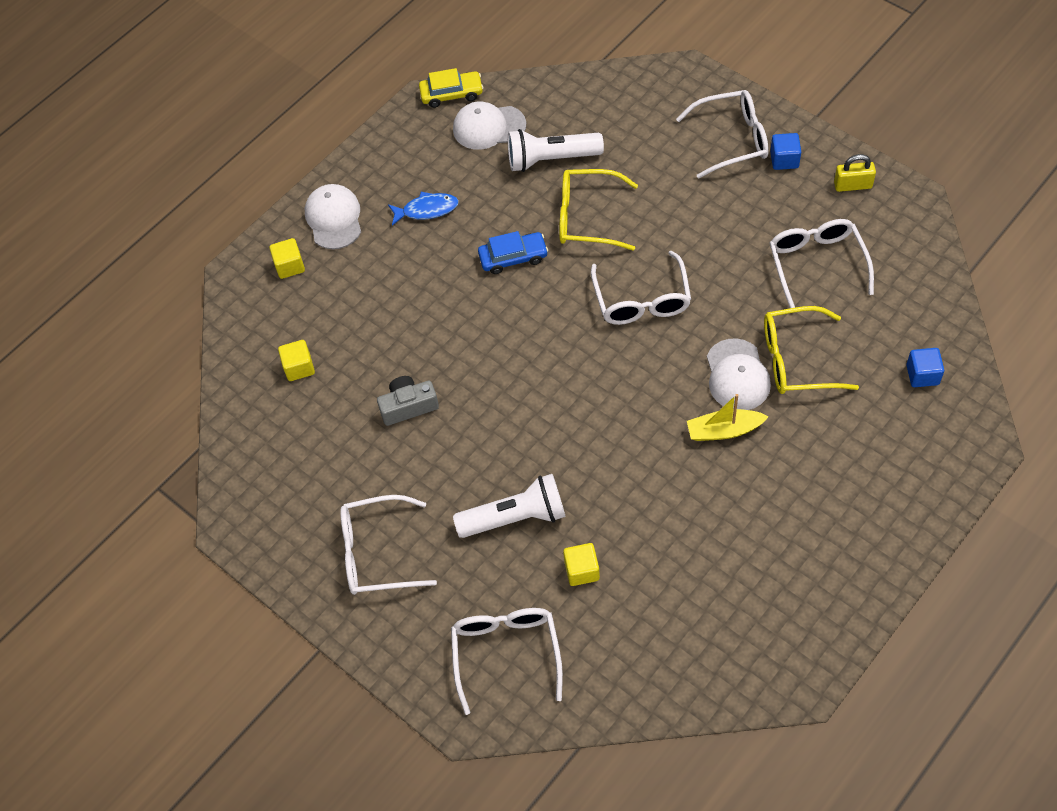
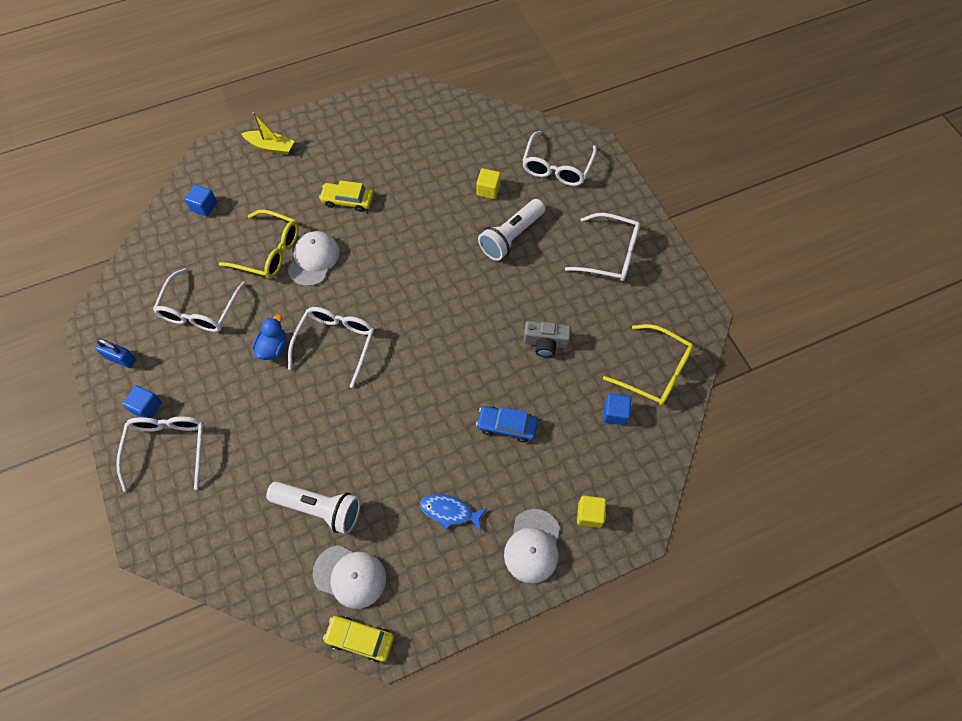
camera: 160 degrees left, 5 degrees up
(299, 367) = (615, 413): yellow cube -> blue cube
(513, 257) = (406, 427): blue car -> blue car (507, 426)
(515, 517) = (511, 237): white flashlight -> white flashlight turned 60 degrees counterclockwise
(587, 217) = (328, 434): yellow glasses -> yellow glasses (655, 371)
(705, 265) = (273, 348): none -> blue duck
(724, 430) = (348, 229): yellow boat -> yellow boat (271, 147)
(732, 139) = (168, 448): white glasses -> white glasses turned 75 degrees clockwise
(754, 467) = (348, 200): none -> yellow car
(853, 185) = (121, 358): yellow padlock -> blue padlock

